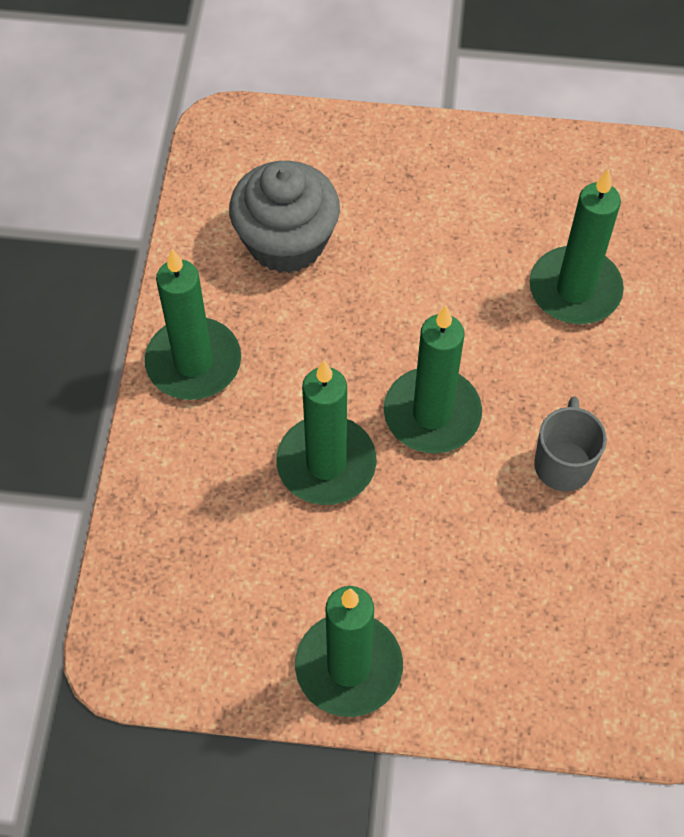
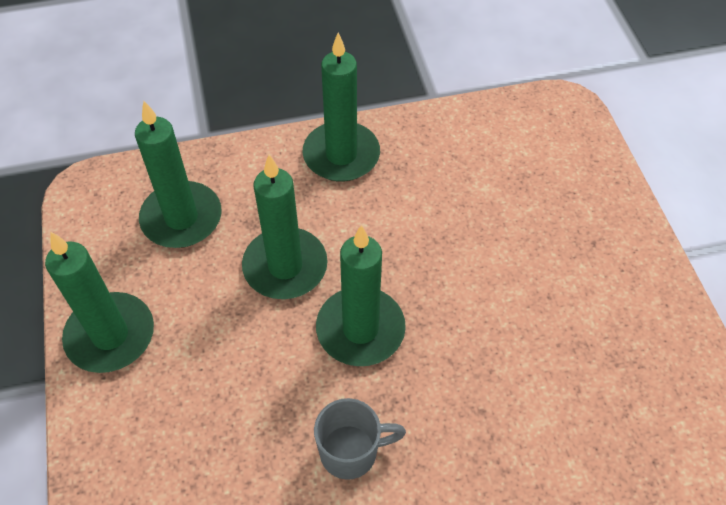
camera: 70 degrees right, 5 degrees down
(286, 242) = (478, 178): grey cupcake -> none
(575, 289) = (544, 412): green candle -> green candle (181, 218)

